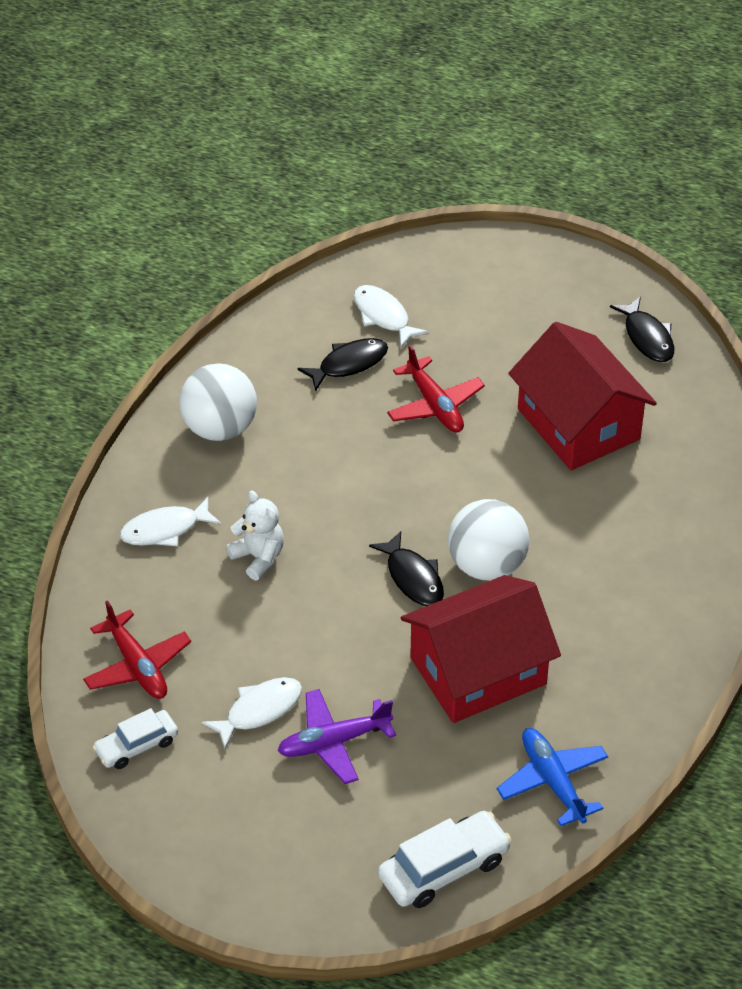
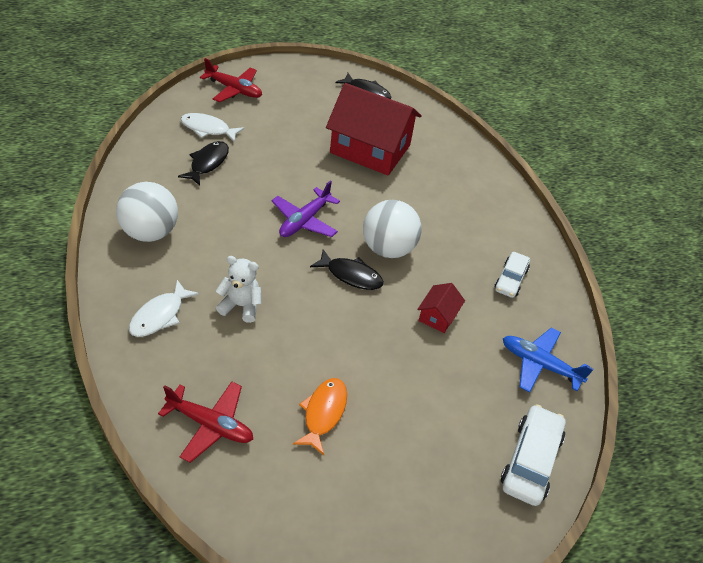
camera: 40 degrees left, 0 degrees up
(136, 745) = (255, 488): white car -> white car (510, 279)
(259, 710) = (323, 413): white fish -> orange fish
(333, 742) = (390, 409): purple plane -> purple plane (304, 221)
(435, 405) = (280, 168): red plane -> red plane (234, 90)
(478, 671) = (438, 316): red house -> red house, size x0.43

